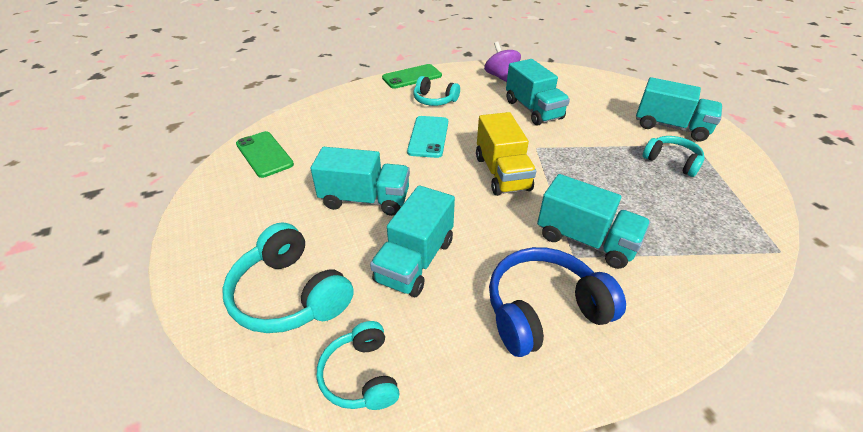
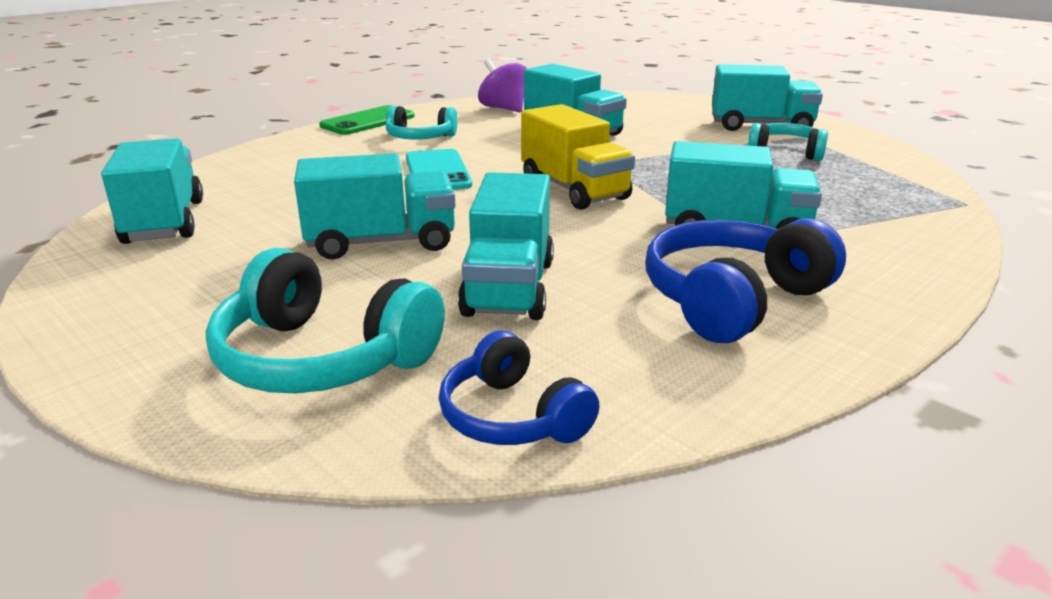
camera: 20 degrees left, 15 degrees down
(264, 154) = (164, 222): green phone -> turquoise truck
(361, 375) = (512, 417): turquoise headphones -> blue headphones

